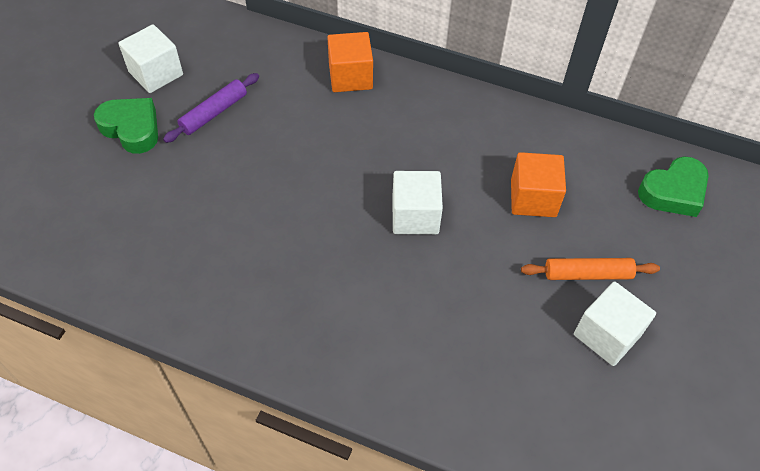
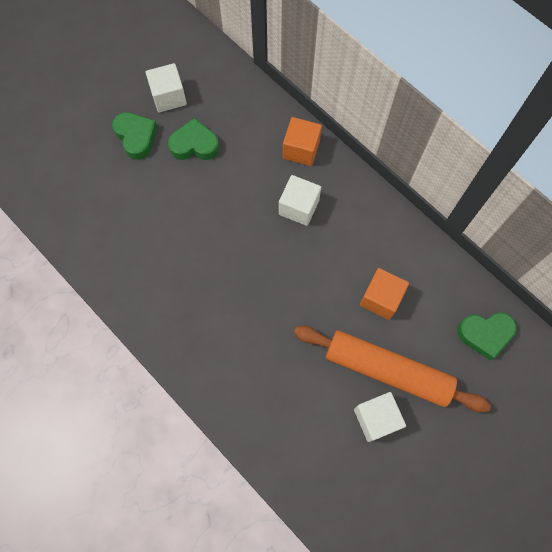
camera: 25 degrees right, 15 degrees up
(214, 113) = (194, 145): purple rolling pin -> green heart
(415, 216) = (293, 279): white cube -> white cube (299, 207)
(587, 274) = (387, 371): orange rolling pin -> orange rolling pin, size x2.01

